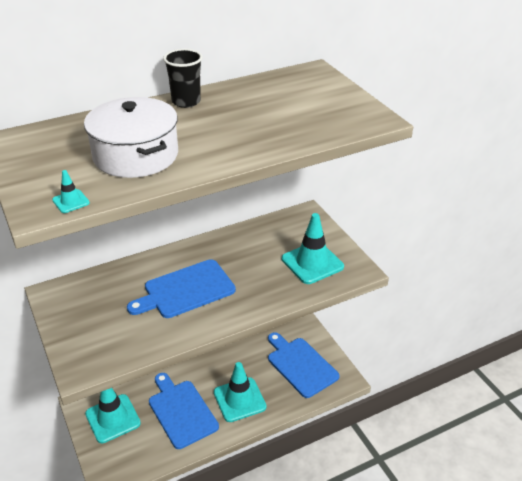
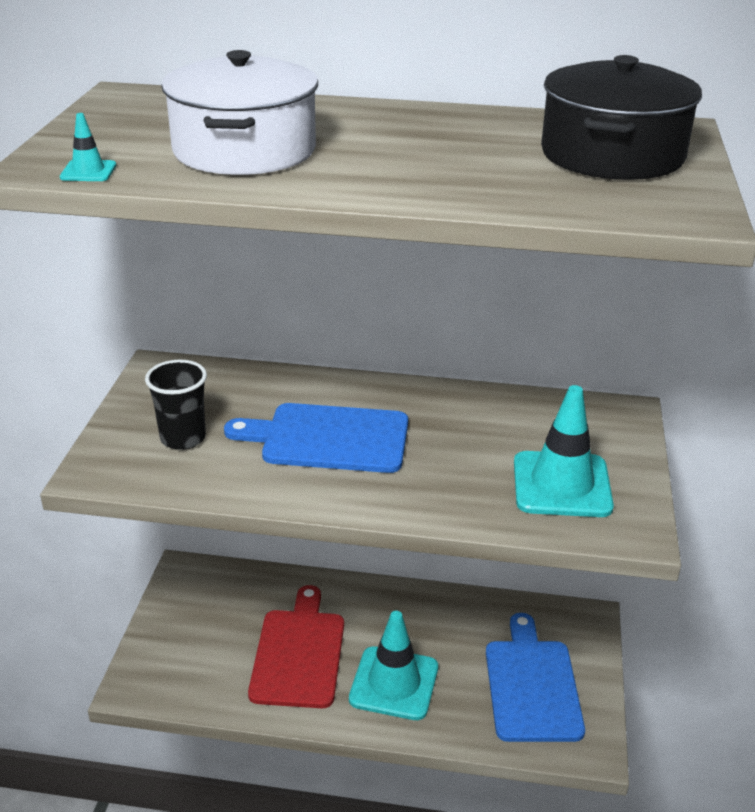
camera: 35 degrees right, 5 degrees down
(113, 418) = (204, 613): turquoise traffic cone -> none
(181, 411) = (298, 653): blue cutting board -> red cutting board
(186, 101) = (408, 114): black cup -> black cup (183, 438)
(307, 96) = (612, 155): none -> black pot

